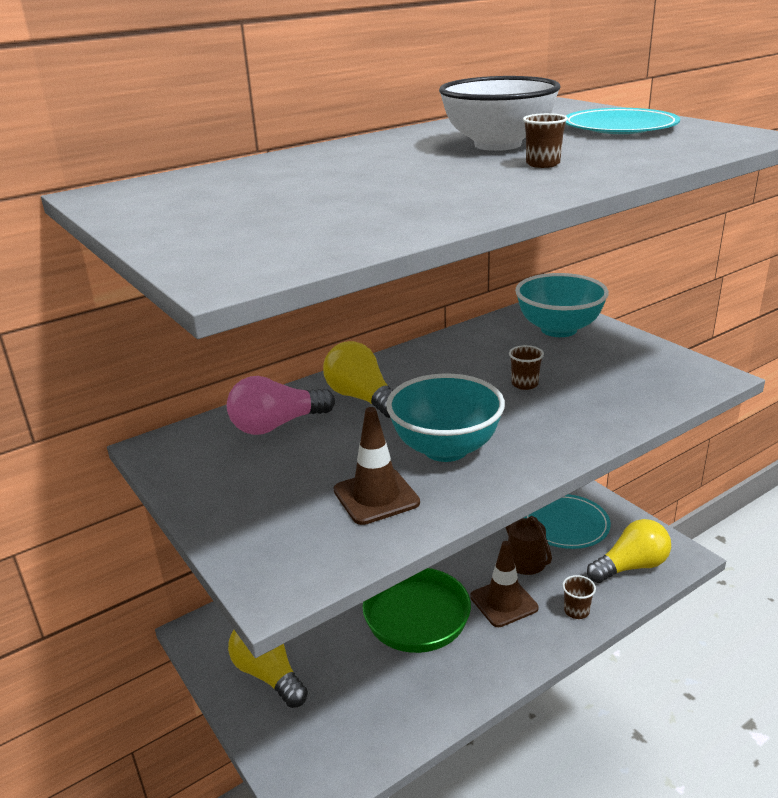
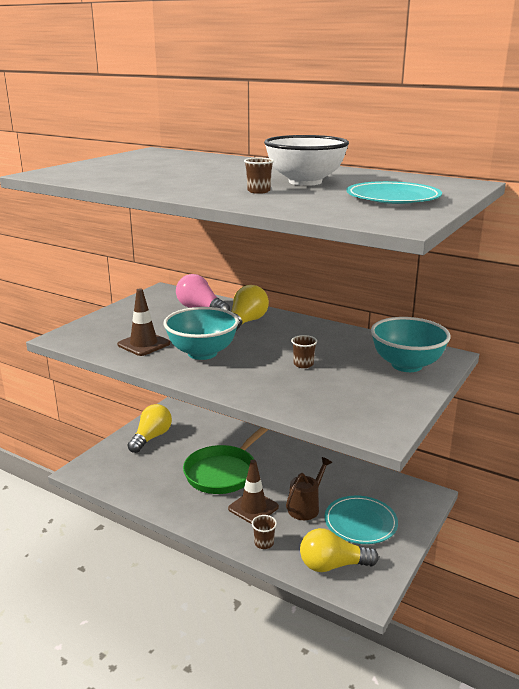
camera: 65 degrees right, 5 degrees down
(630, 566) = (333, 565): yellow light bulb -> yellow light bulb turned 135 degrees clockwise

